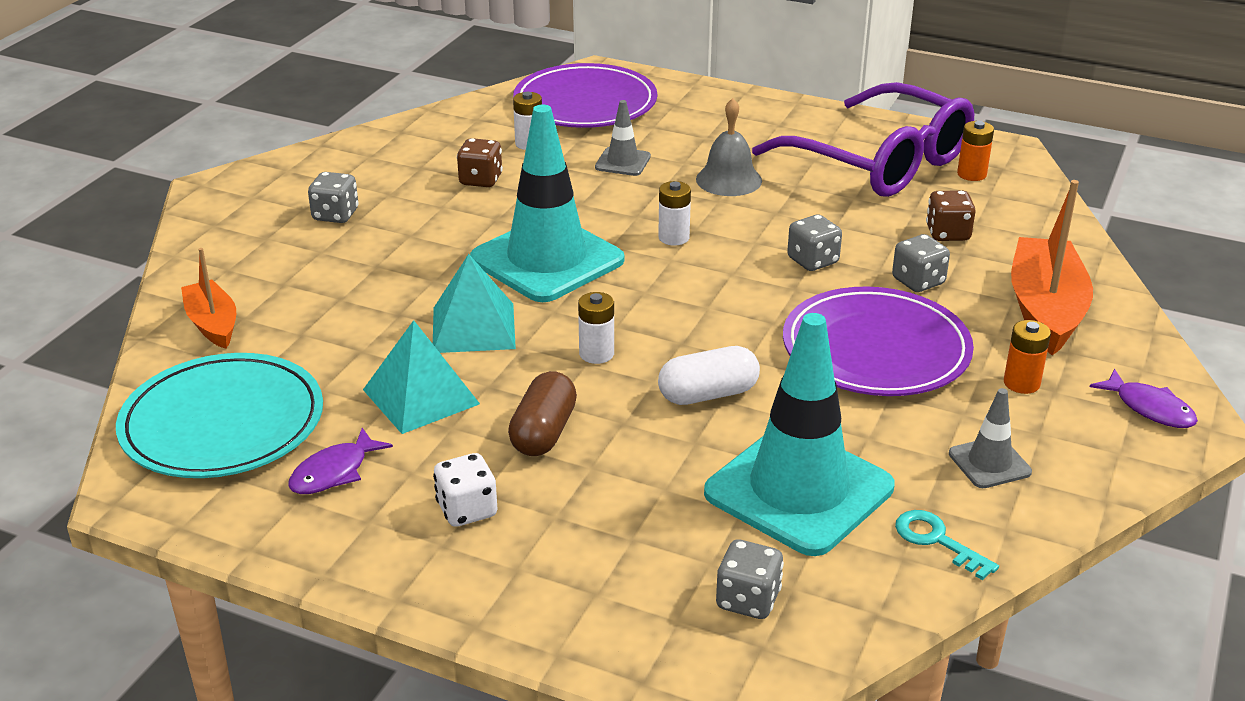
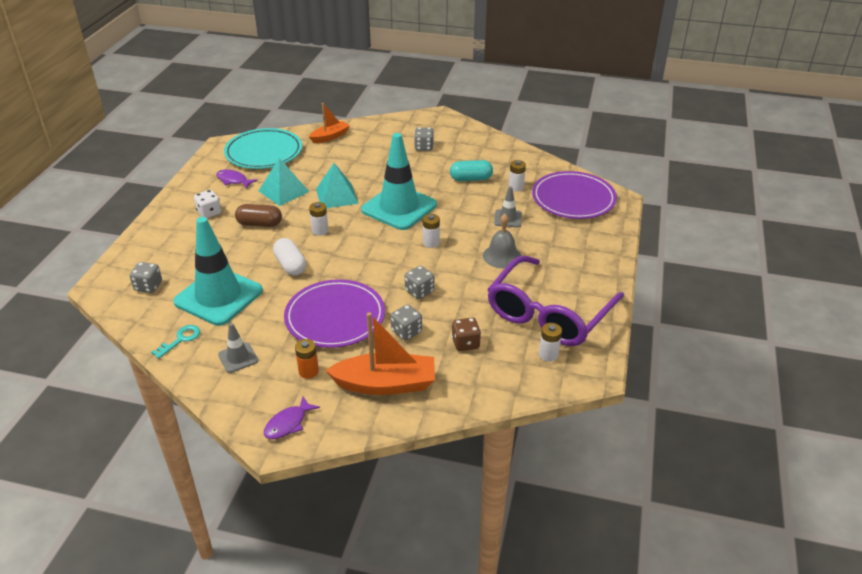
camera: 80 degrees right, 5 degrees up
(480, 180) = (471, 179): brown dice -> turquoise capsule
(971, 174) = (548, 355): orange battery -> white battery

